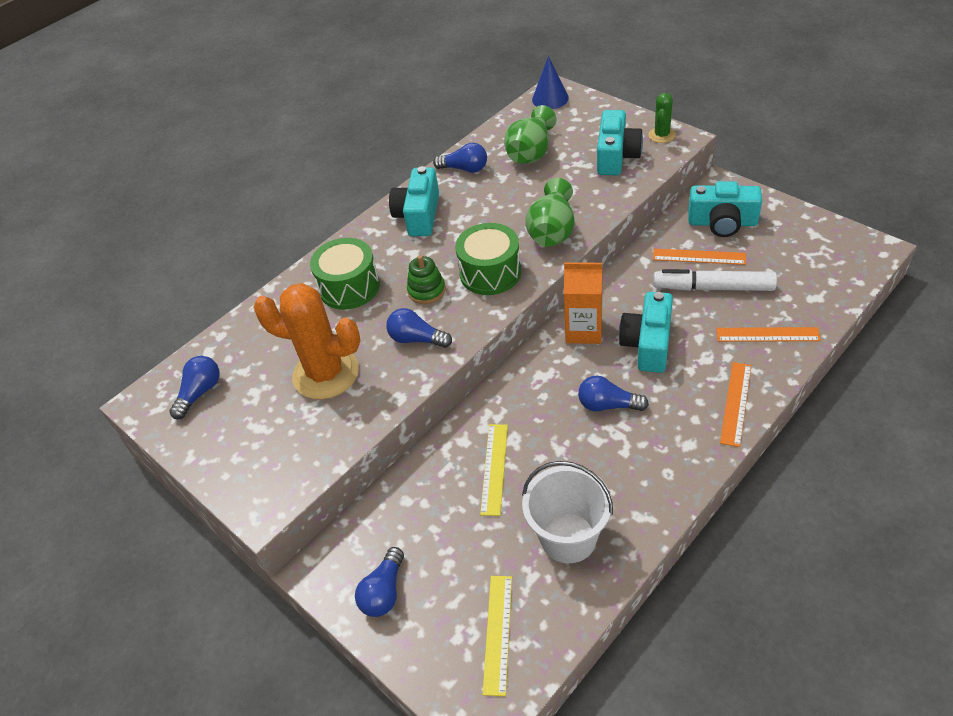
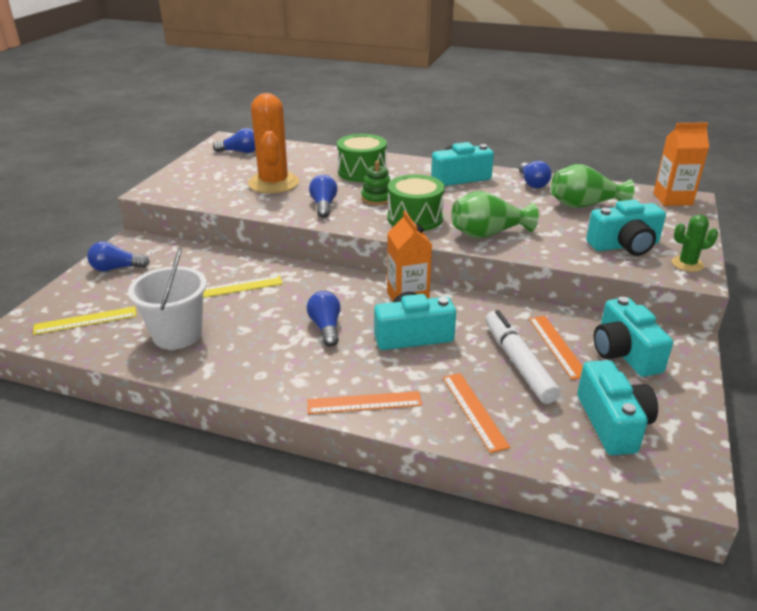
camera: 60 degrees right, 15 degrees down
(550, 99) = (672, 199): blue cone -> orange carton
(803, 262) = (612, 423): none -> turquoise camera

